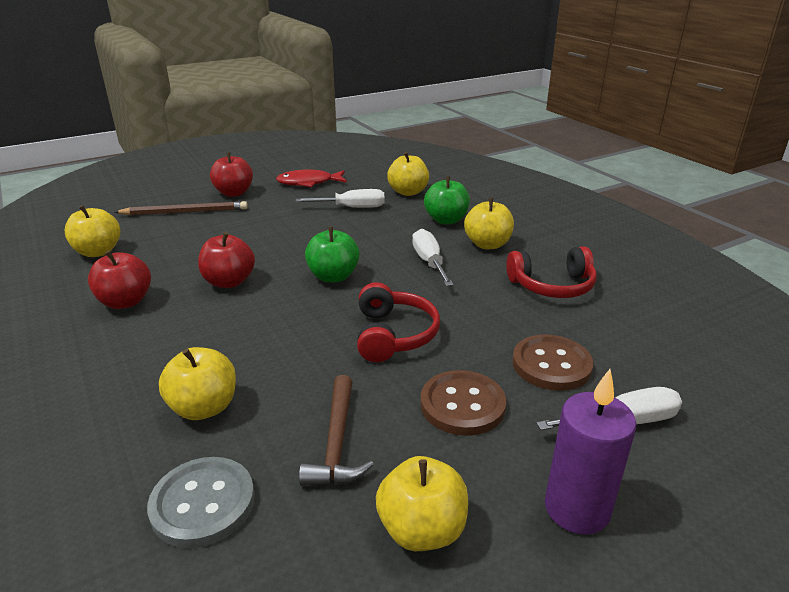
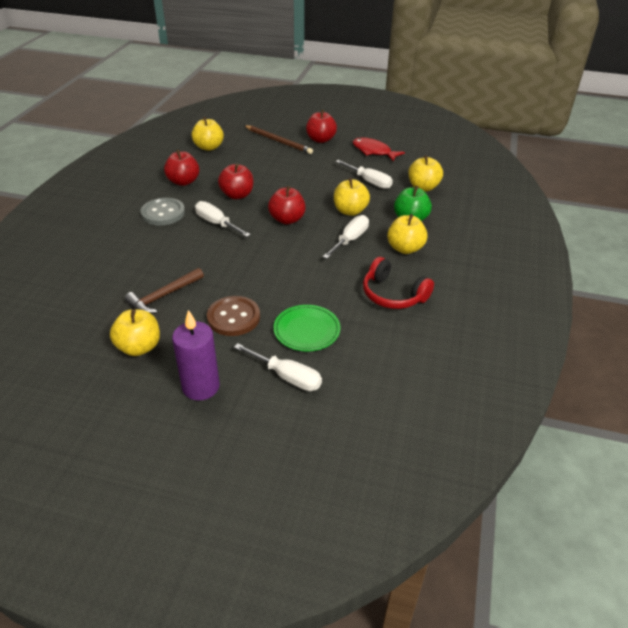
camera: 45 degrees right, 10 degrees up
(203, 503) = (93, 285): grey button -> grey button (163, 213)
(204, 407) = (143, 249): yellow apple -> yellow apple (350, 211)
(256, 322) = (216, 223): none -> white screwdriver
(333, 276) = (287, 219): green apple -> red apple
(393, 335) = (262, 267): red headphones -> none
(551, 365) = (306, 330): brown button -> green plate

